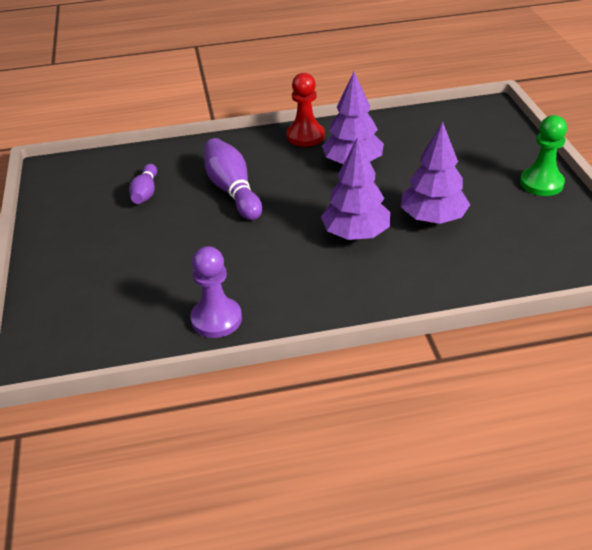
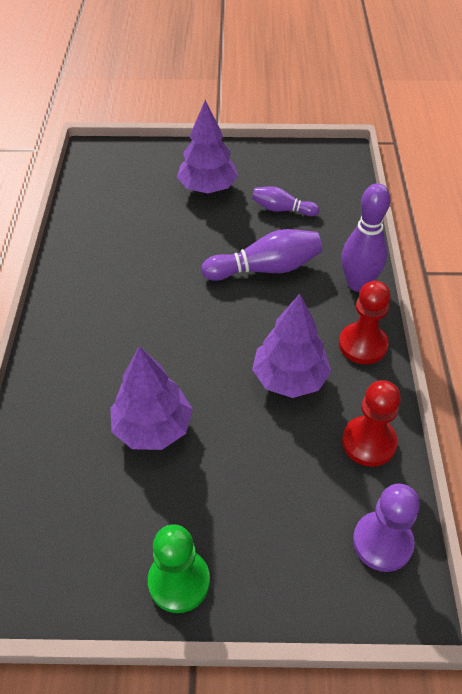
camera: 100 degrees right, 10 degrees up
(216, 319) = (84, 240): purple pawn -> purple pawn (382, 542)
(239, 144) = (358, 284): none -> purple bowling pin
(355, 234) = (154, 352): purple tree -> purple tree (208, 188)
(392, 127) = (368, 442): none -> red pawn

